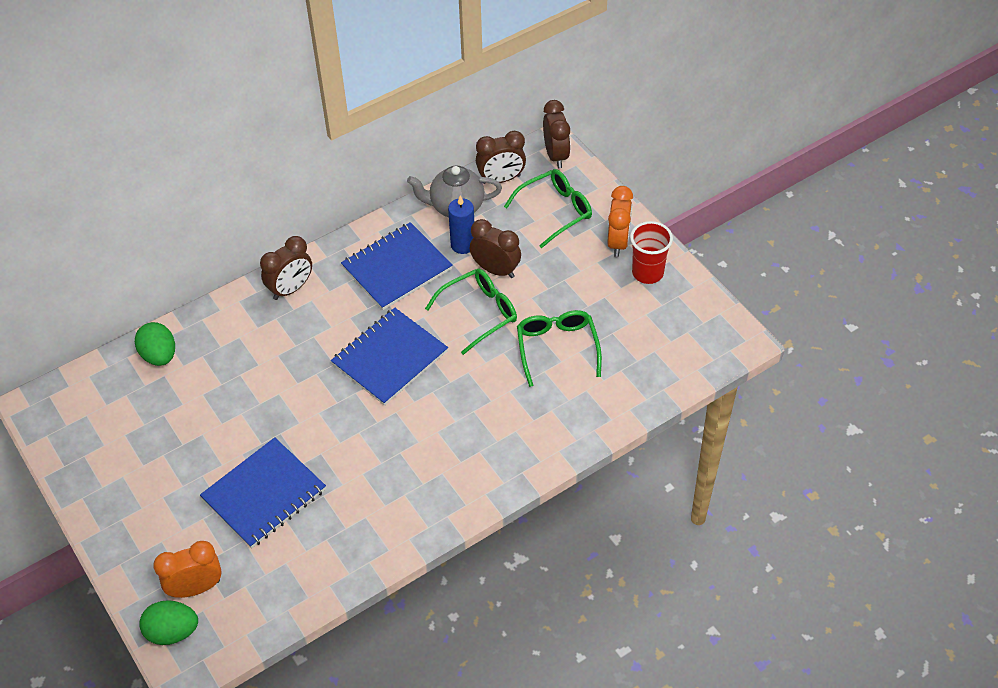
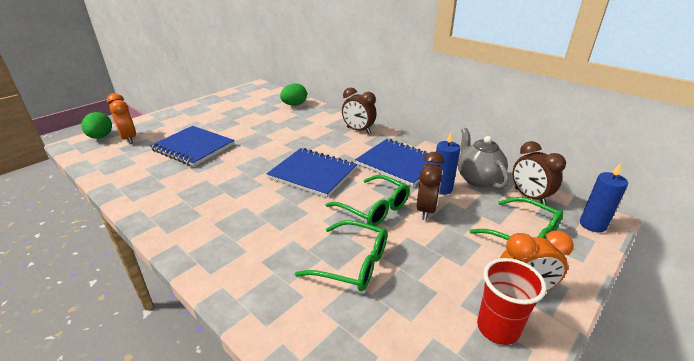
camera: 75 degrees right, 20 degrees down
(556, 155) = (592, 225): brown clock -> blue candle
(557, 348) = (353, 264): green glasses -> green glasses turned 45 degrees clockwise

